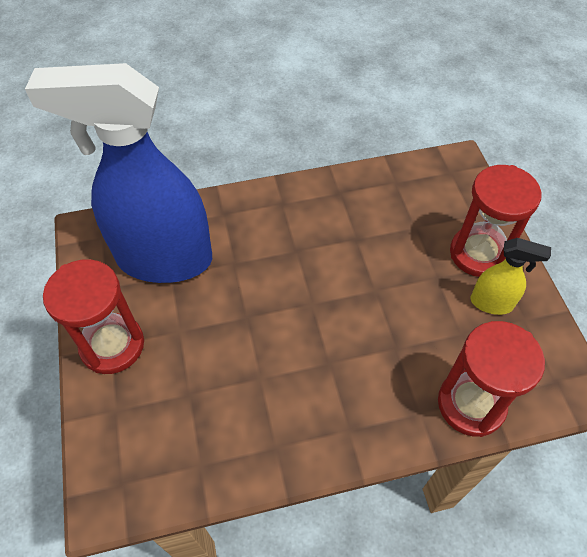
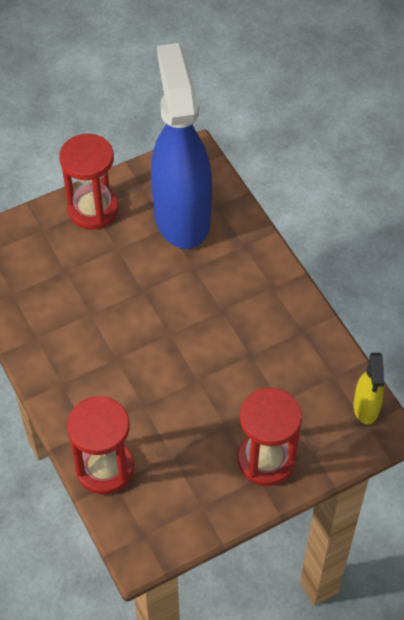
camera: 75 degrees right, 0 degrees up
(491, 303) = (211, 476): yellow spray bottle -> yellow spray bottle (366, 408)

